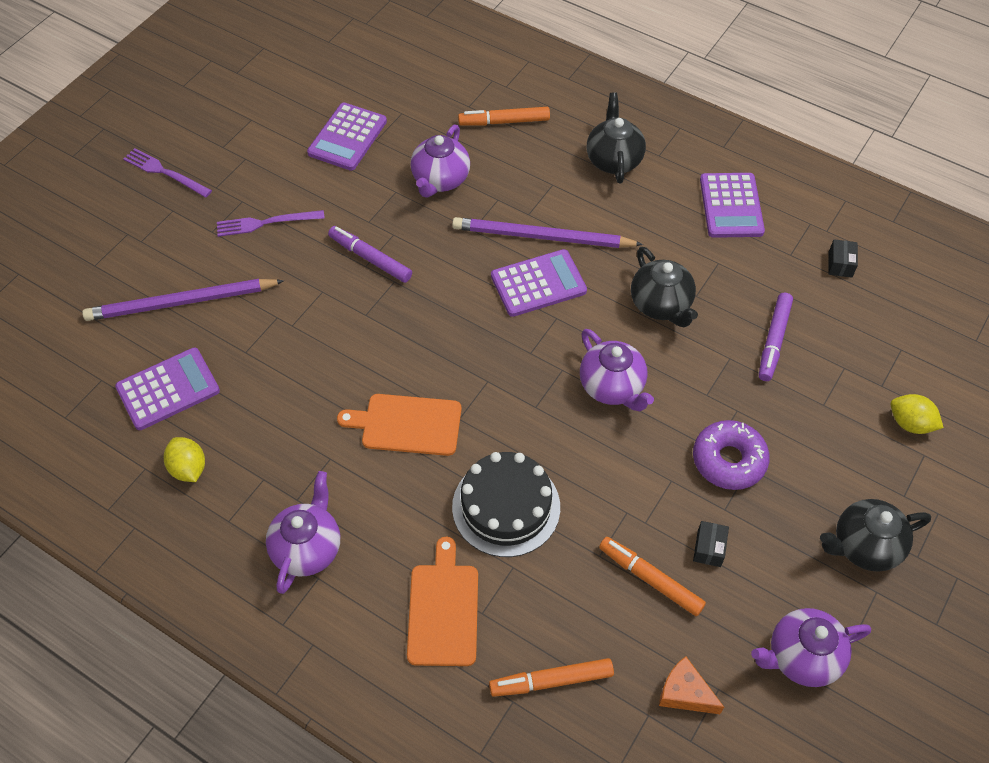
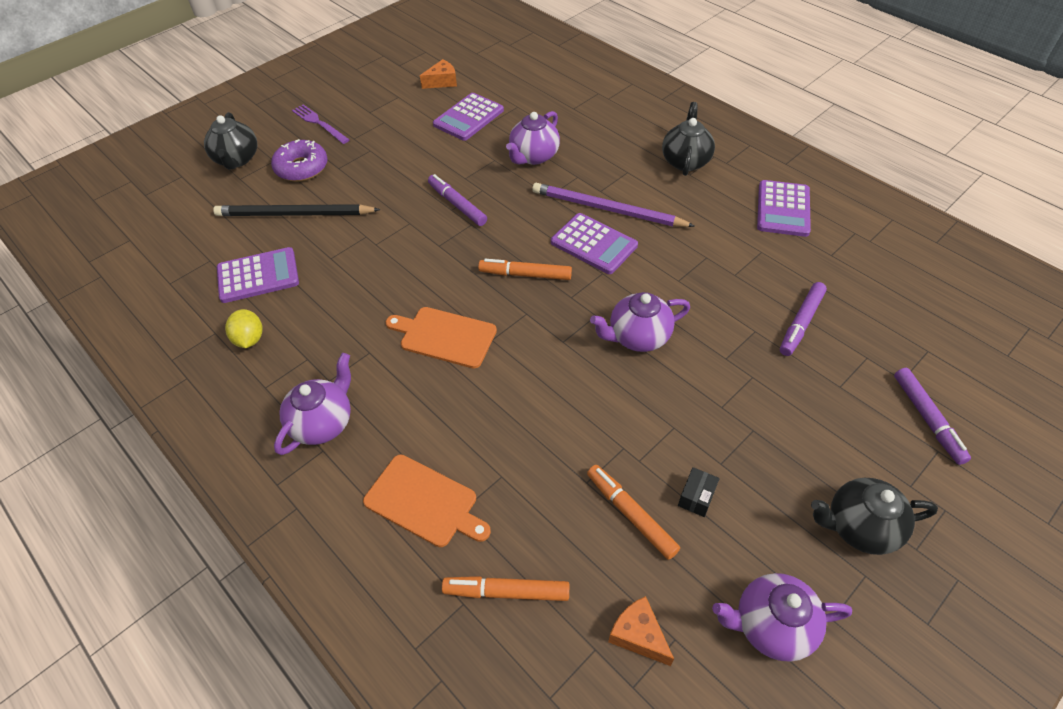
camera: 15 degrees right, 5 degrees down
(181, 302) = (294, 214): purple pencil -> black pencil
(266, 223) = (383, 168): purple fork -> none
(299, 90) = (442, 81): none -> orange cheese
(443, 610) = (424, 502): orange cutting board -> orange cutting board turned 105 degrees clockwise
(504, 122) = (599, 122): orange marker -> orange marker (525, 274)
(506, 507) = (511, 421): black cake -> none
(538, 283) = (594, 244): purple calculator -> purple calculator turned 45 degrees clockwise
(612, 387) = (638, 337): purple teapot -> purple teapot turned 90 degrees clockwise
(661, 305) = (700, 277): black teapot -> black teapot (237, 159)
(728, 460) = (734, 419): purple donut -> purple donut (302, 168)
(840, 264) = (878, 270): black box -> none
(910, 423) = (927, 419): yellow lemon -> purple marker

